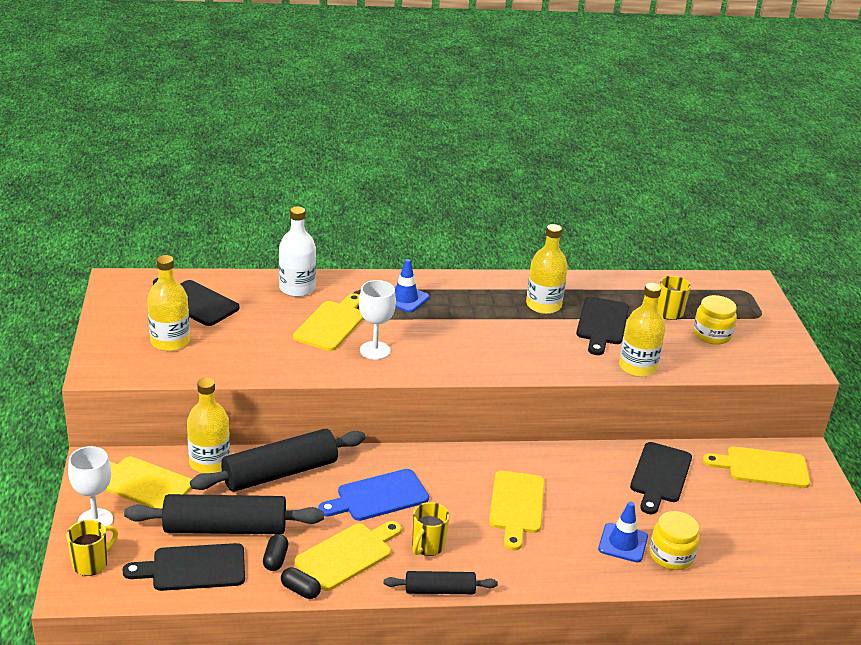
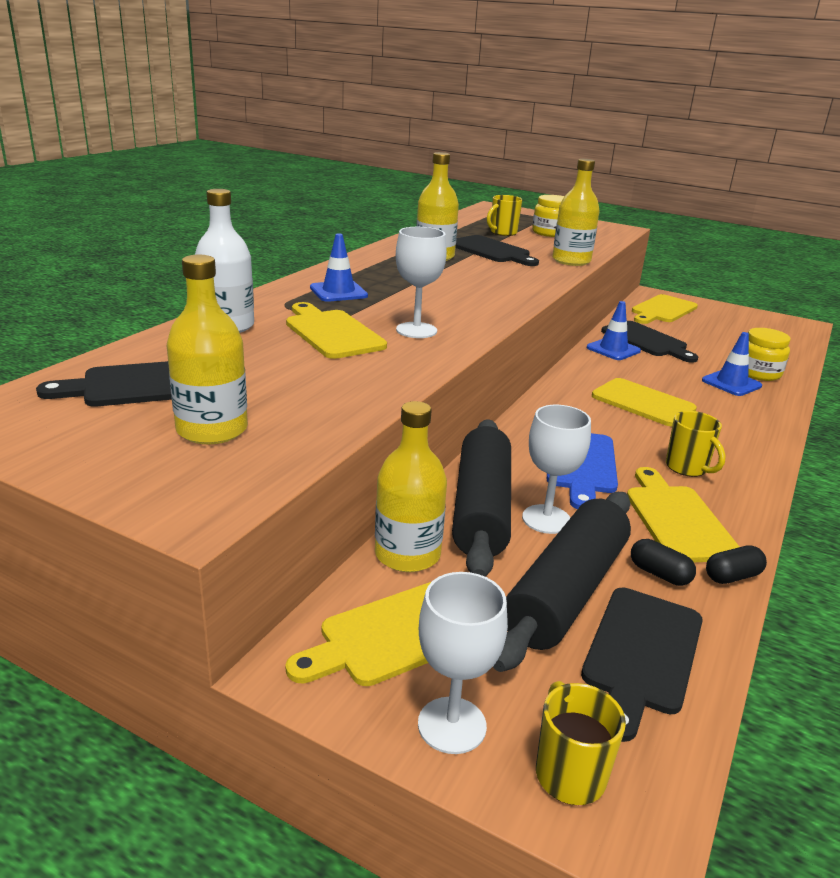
camera: 55 degrees left, 5 degrees down
(293, 500) = (546, 519): none -> white goblet
(440, 590) = (767, 487): black rolling pin -> none
(611, 462) = (613, 349): none -> blue traffic cone

